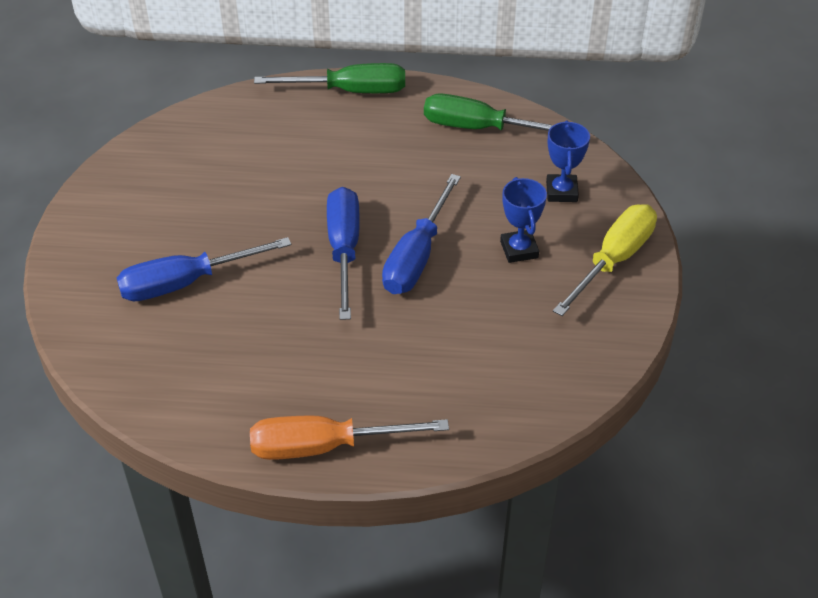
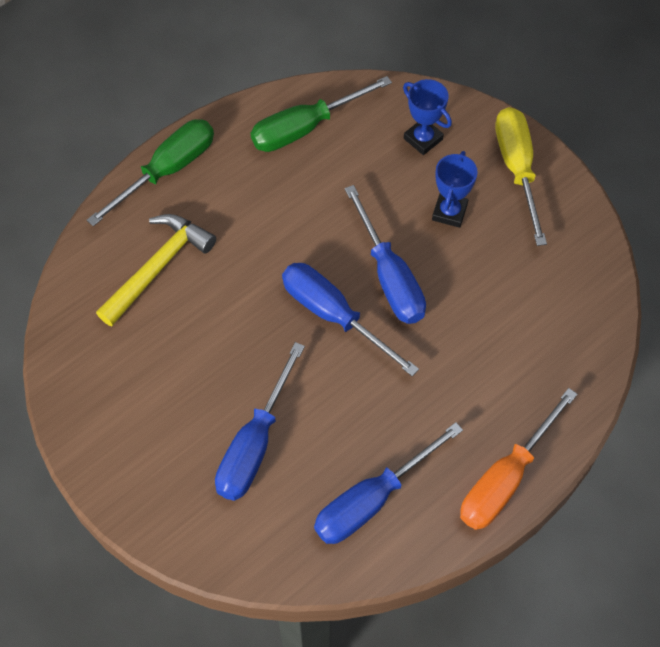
camera: 45 degrees left, 15 degrees up
(214, 379) = (372, 500): none -> blue screwdriver
(268, 139) = (158, 267): none -> yellow hammer
(519, 249) = (449, 212): blue trophy -> blue trophy turned 75 degrees clockwise

